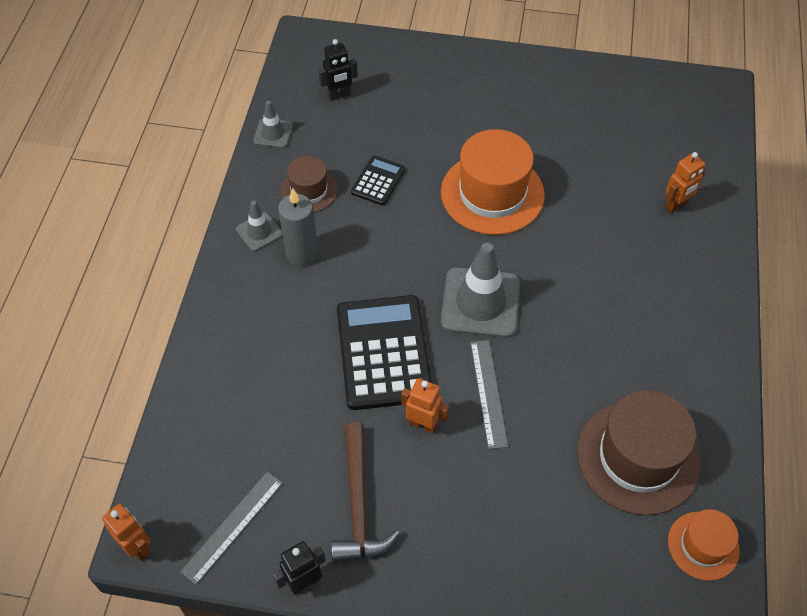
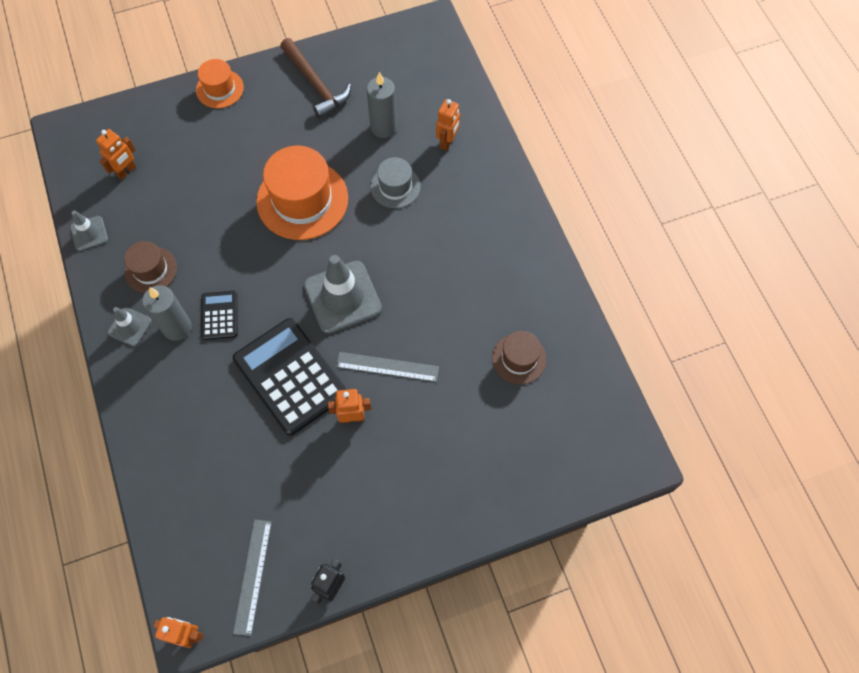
camera: 30 degrees left, 10 degrees up
(339, 95) = (126, 171): black robot -> orange robot
(358, 504) = (338, 505): brown hammer -> brown hammer (315, 84)
(378, 181) = (204, 233): black calculator -> black calculator (219, 315)
(488, 393) = (387, 366): grey ruler -> grey ruler turned 45 degrees counterclockwise
(595, 223) = (395, 186): none -> grey hat
(615, 162) = (383, 127): none -> grey candle
(638, 457) = (519, 358): brown hat -> brown hat, size x0.55
(703, 545) = (594, 400): orange hat -> orange hat (220, 89)

